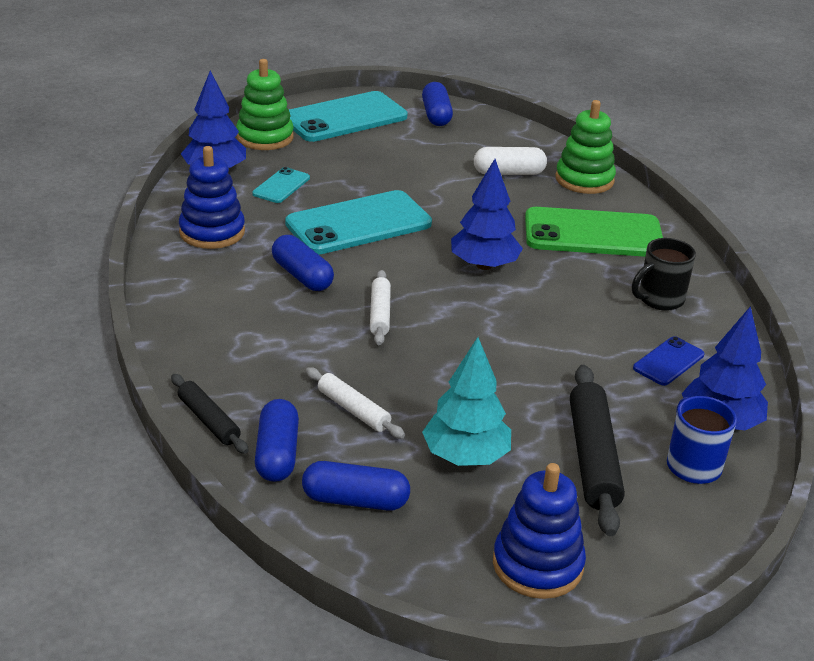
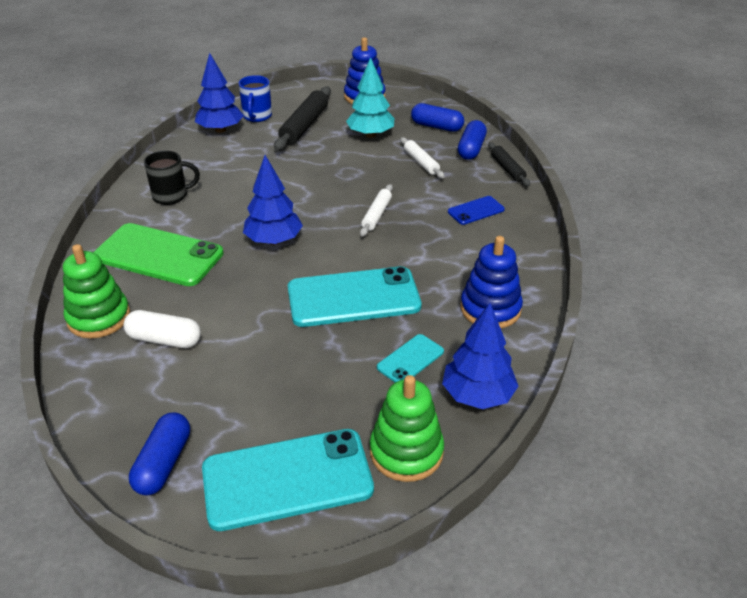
camera: 160 degrees left, 5 degrees up
(302, 276) = (422, 253): blue capsule -> none
(668, 361) = (212, 160): blue phone -> blue phone (476, 211)

